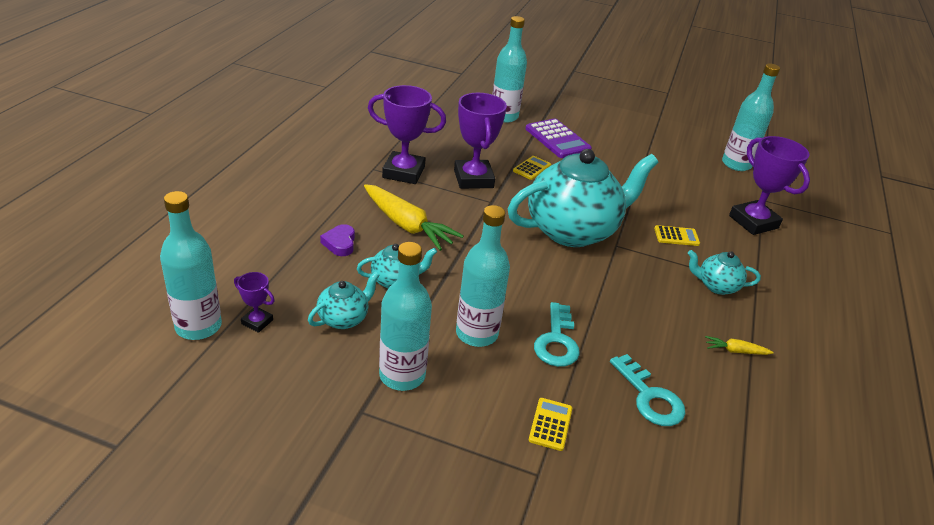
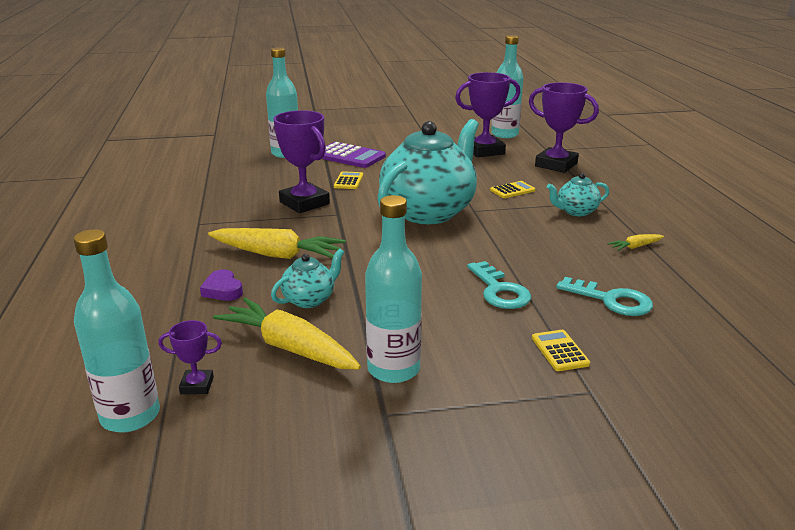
camera: 25 degrees left, 10 degrees down
(344, 318) = (288, 347): turquoise teapot -> yellow carrot
(403, 172) = (232, 217): purple trophy -> purple trophy (484, 151)
(476, 334) = (427, 311): turquoise bottle -> none

